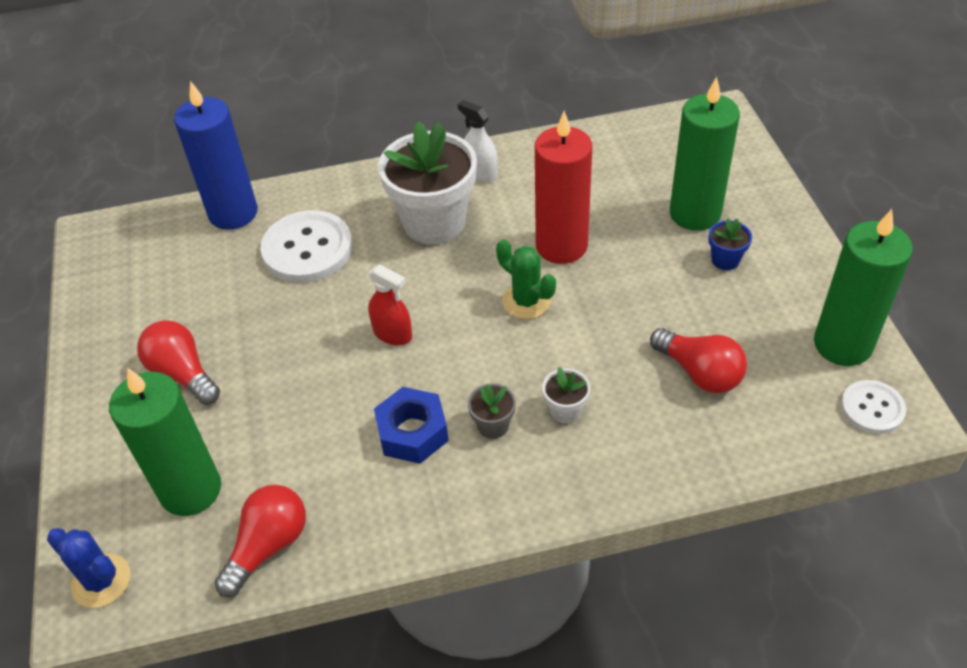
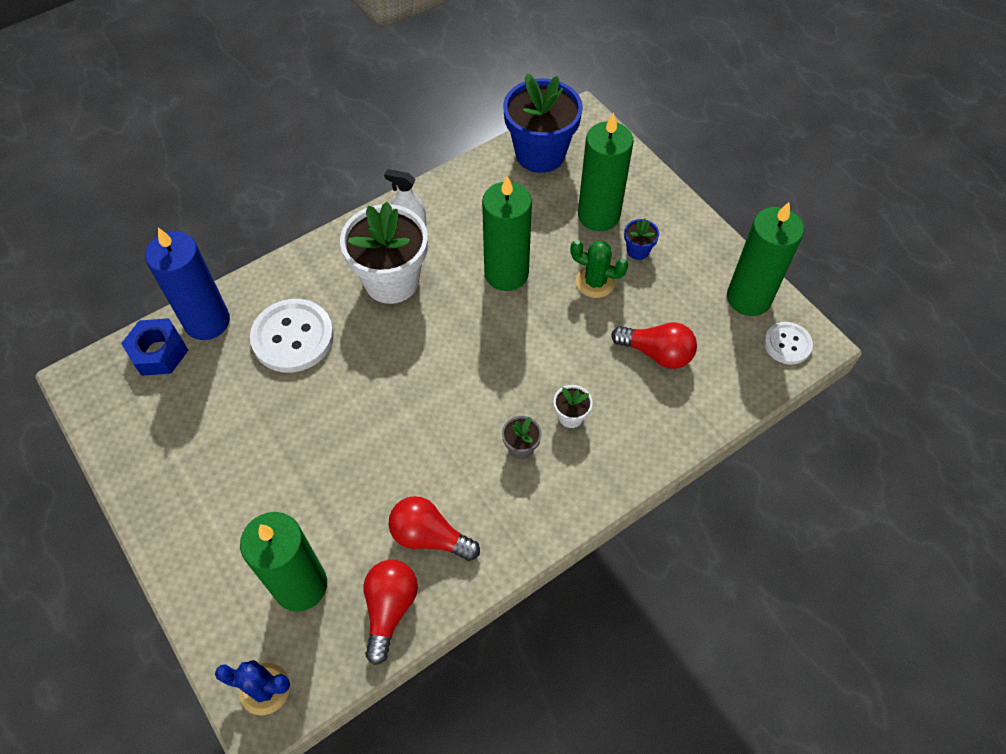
camera: 25 degrees left, 10 degrees up
(183, 373) = (239, 486): red light bulb -> red light bulb (429, 536)
(392, 334) = (404, 393): red spray bottle -> none
(412, 432) = (460, 474): blue nut -> blue nut (159, 352)
(526, 301) = (500, 331): green cactus -> green cactus (595, 282)
(561, 246) = (506, 273): red candle -> green candle
(655, 138) = (540, 154): none -> blue flower pot

